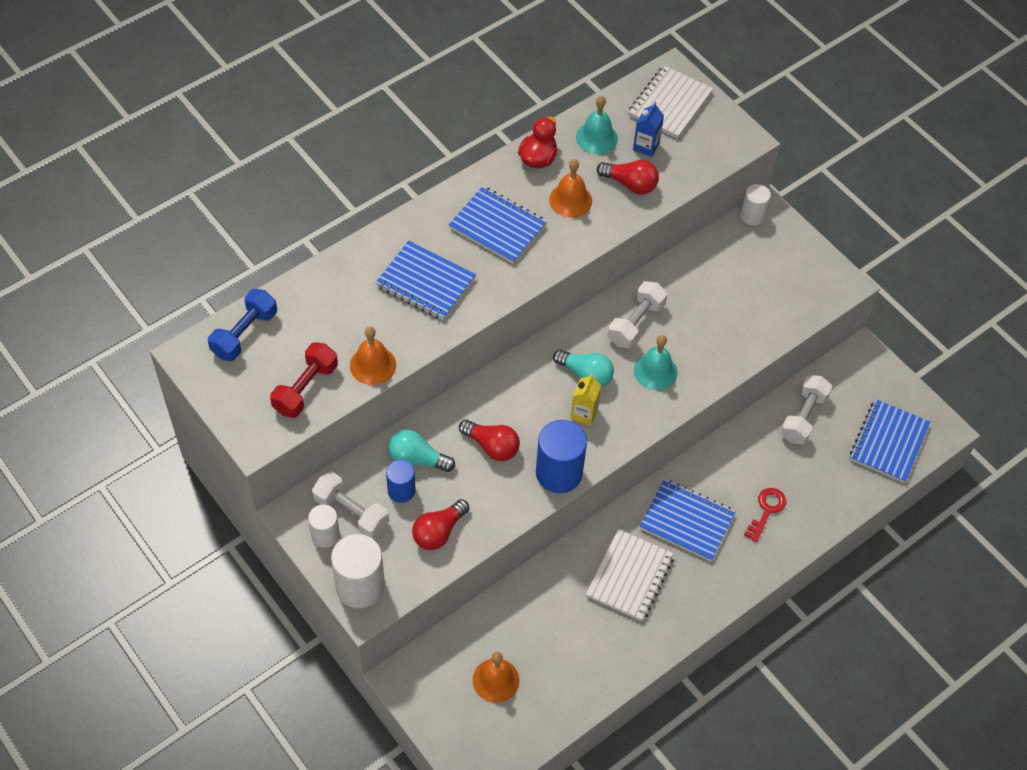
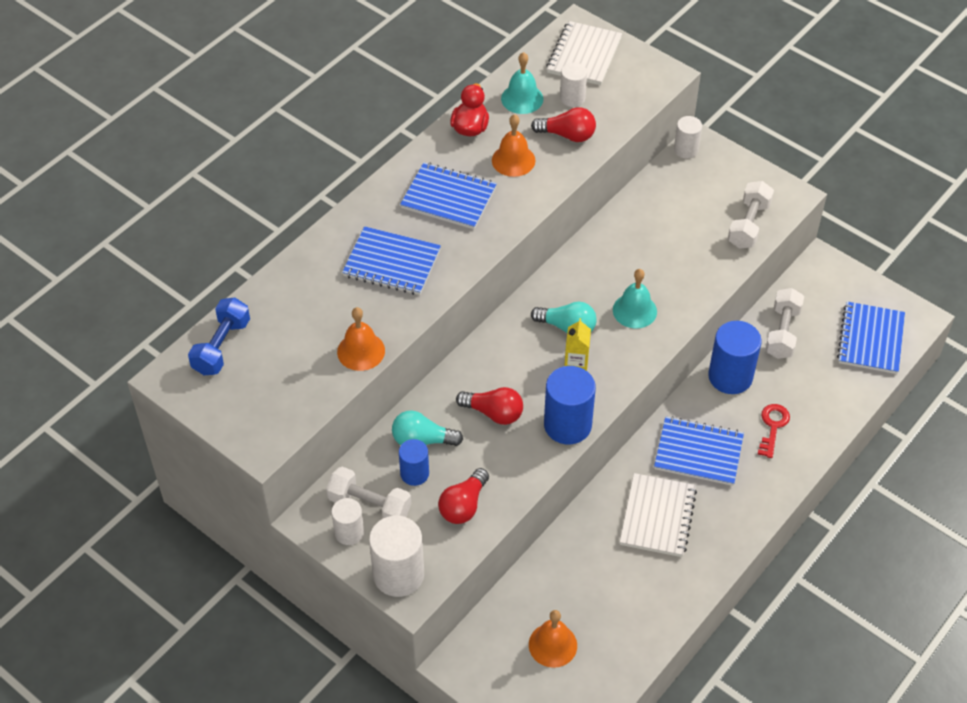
camera: 10 degrees left, 5 degrees down
(305, 388) = (298, 387): red dumbbell -> none
(636, 323) = (602, 269): white dumbbell -> white dumbbell (748, 224)
(646, 146) = (572, 98): blue carton -> white cylinder
(739, 451) = (730, 376): none -> blue cylinder

